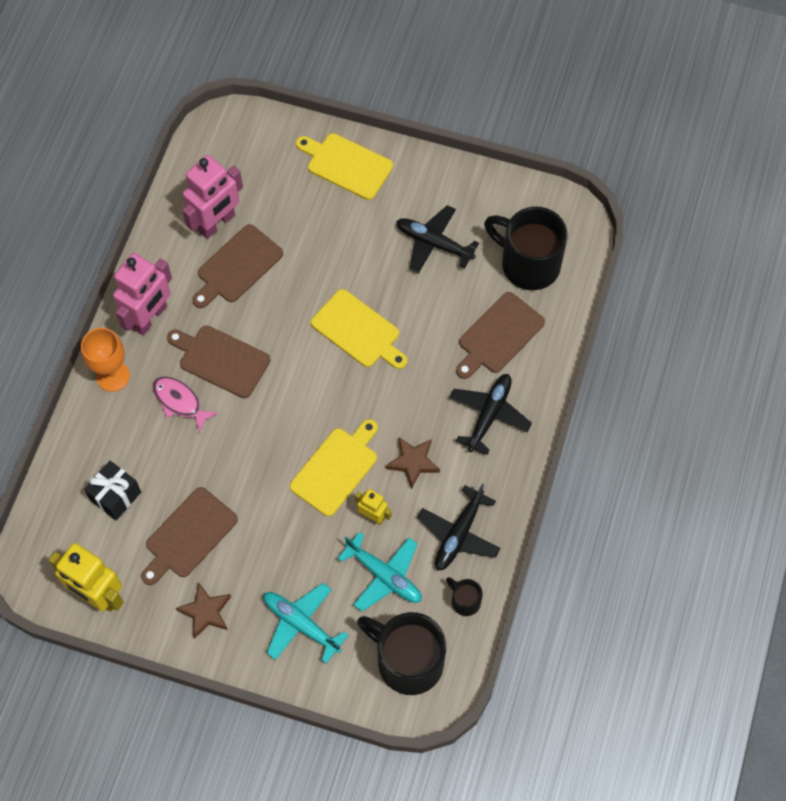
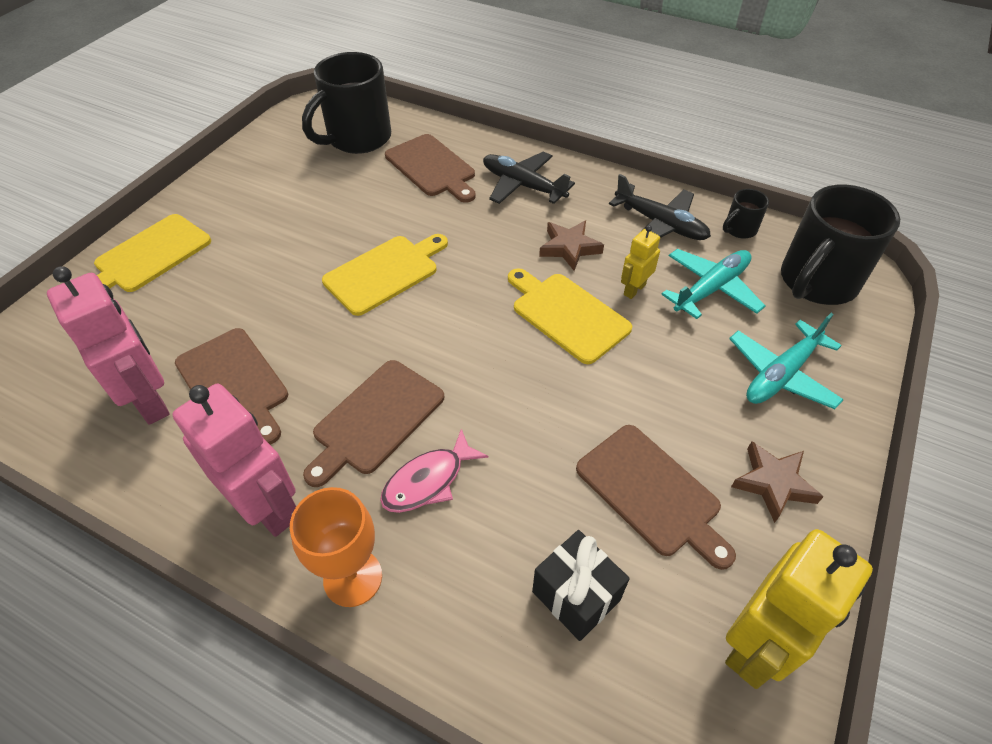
camera: 80 degrees left, 15 degrees down
(434, 243) = (299, 198): black plane -> none

